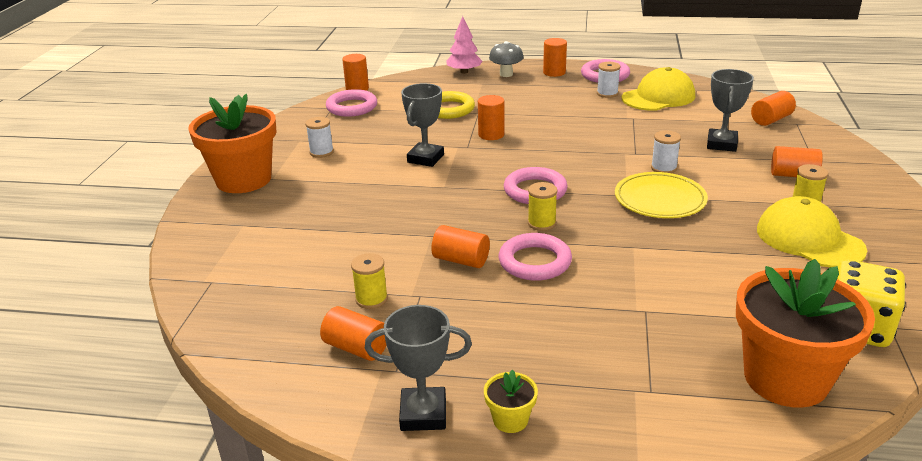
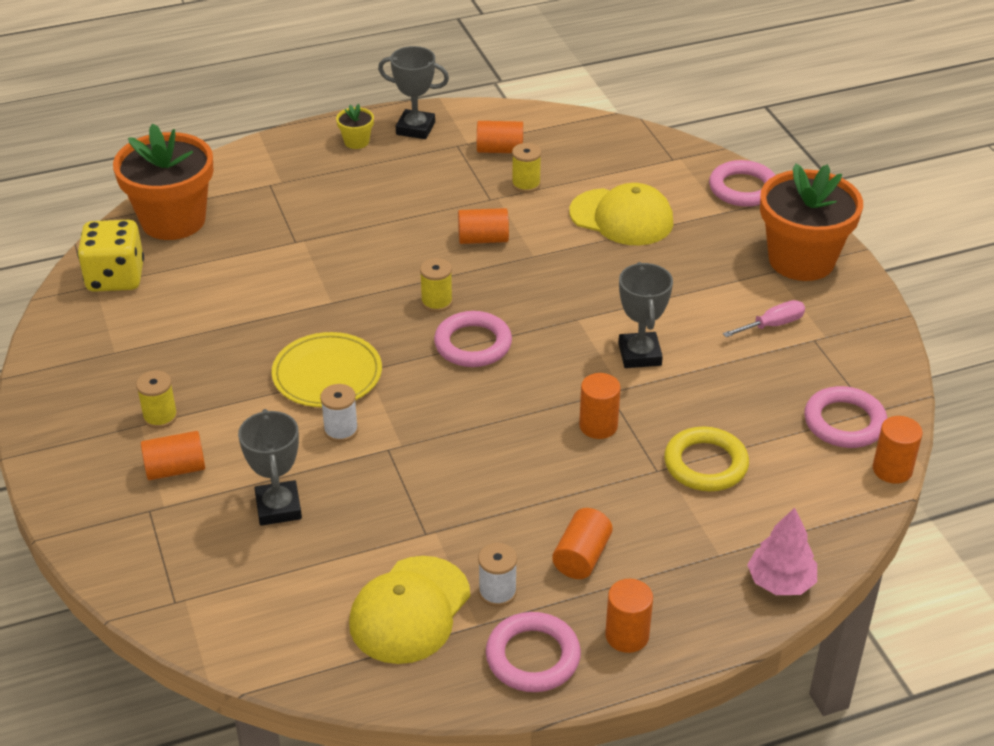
camera: 150 degrees right, 10 degrees up
(321, 152) = (772, 325): white spool -> pink screwdriver
(423, 414) = (415, 128): grey trophy -> grey trophy turned 45 degrees clockwise
(506, 74) = (704, 599): grey mushroom -> none
(535, 262) = (415, 258): pink ring -> pink ring (743, 188)
(771, 120) = (215, 599): orange cylinder -> orange cylinder (582, 557)
(809, 239) = (155, 365): yellow cap -> yellow cap (621, 217)

